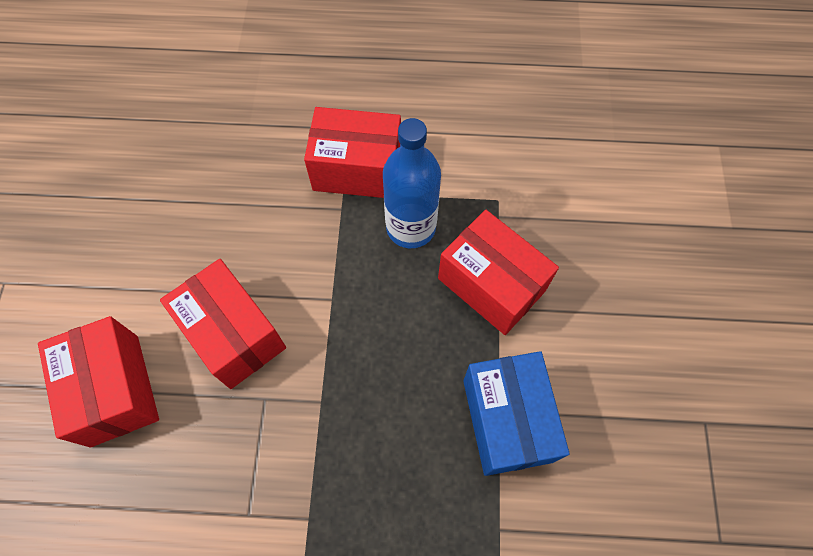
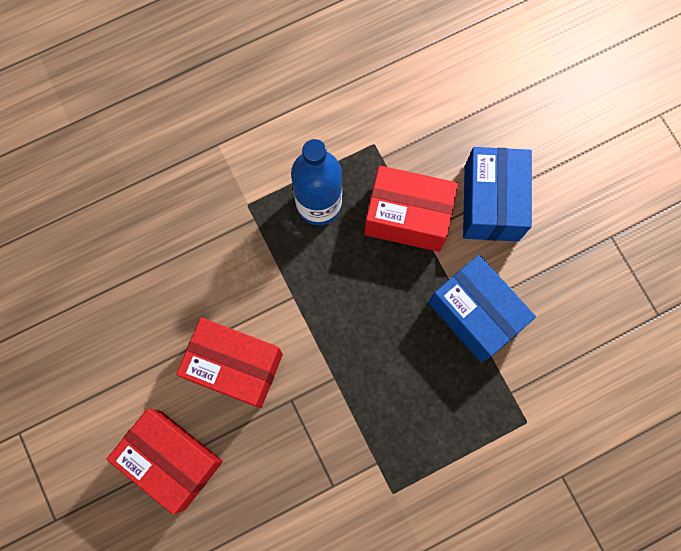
camera: 30 degrees left, 10 degrees up
(357, 169) = (245, 178): red box -> none
(587, 317) = (491, 203): none -> blue box

